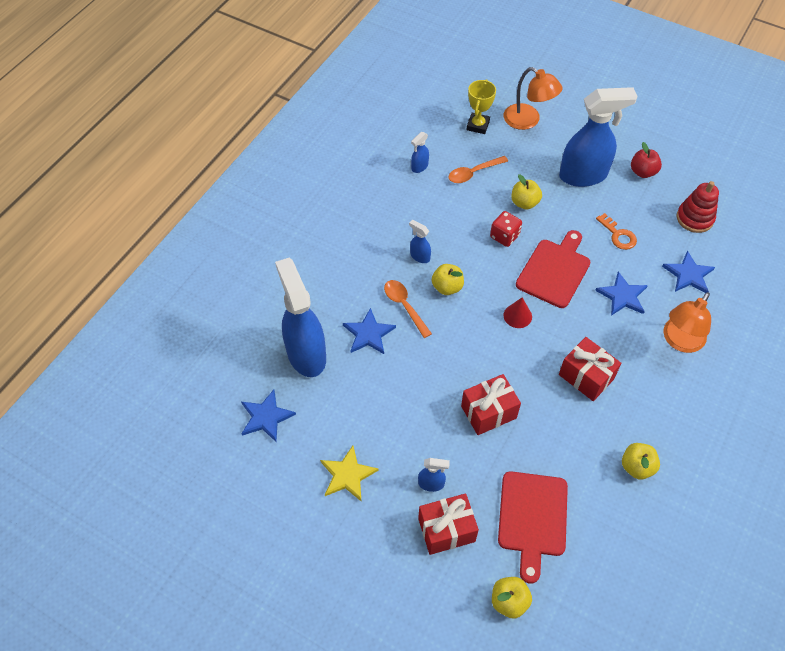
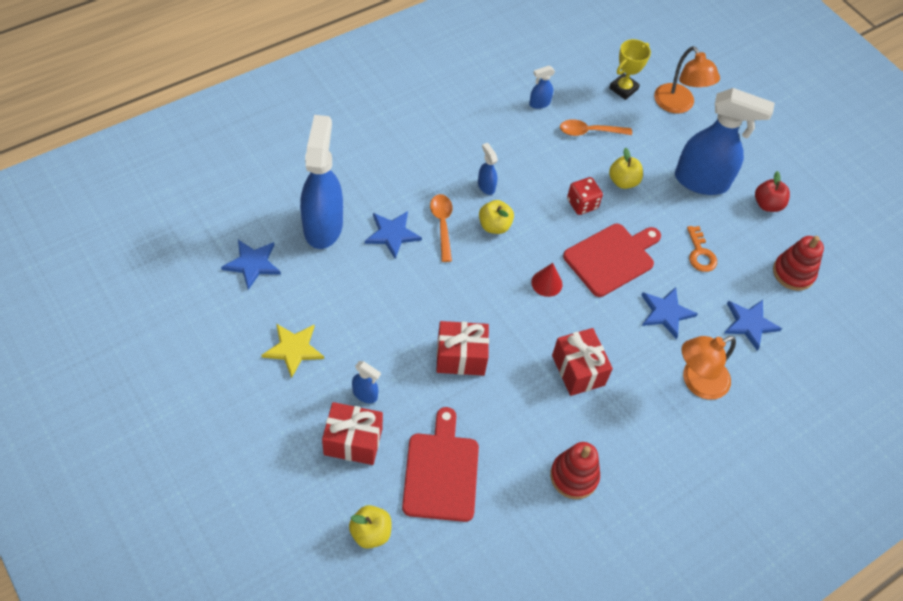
camera: 20 degrees right, 0 degrees up
(533, 518) = (441, 472): red cutting board -> red cutting board turned 150 degrees clockwise
(636, 467) = (574, 476): yellow apple -> red stacking toy

